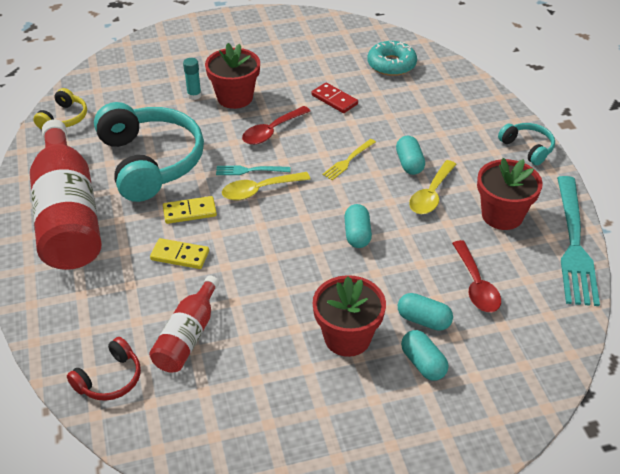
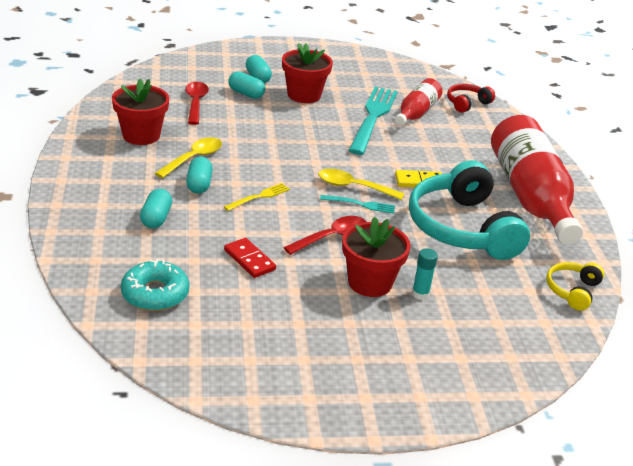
camera: 175 degrees left, 10 degrees down
(180, 256) = (425, 154): yellow domino -> none
(259, 190) = (353, 187): yellow spoon -> yellow spoon turned 150 degrees counterclockwise
(357, 234) = (274, 143): turquoise capsule -> turquoise capsule (156, 218)
(527, 148) = (69, 178): turquoise headphones -> none
(574, 245) = (98, 110): turquoise fork -> turquoise fork (373, 117)

